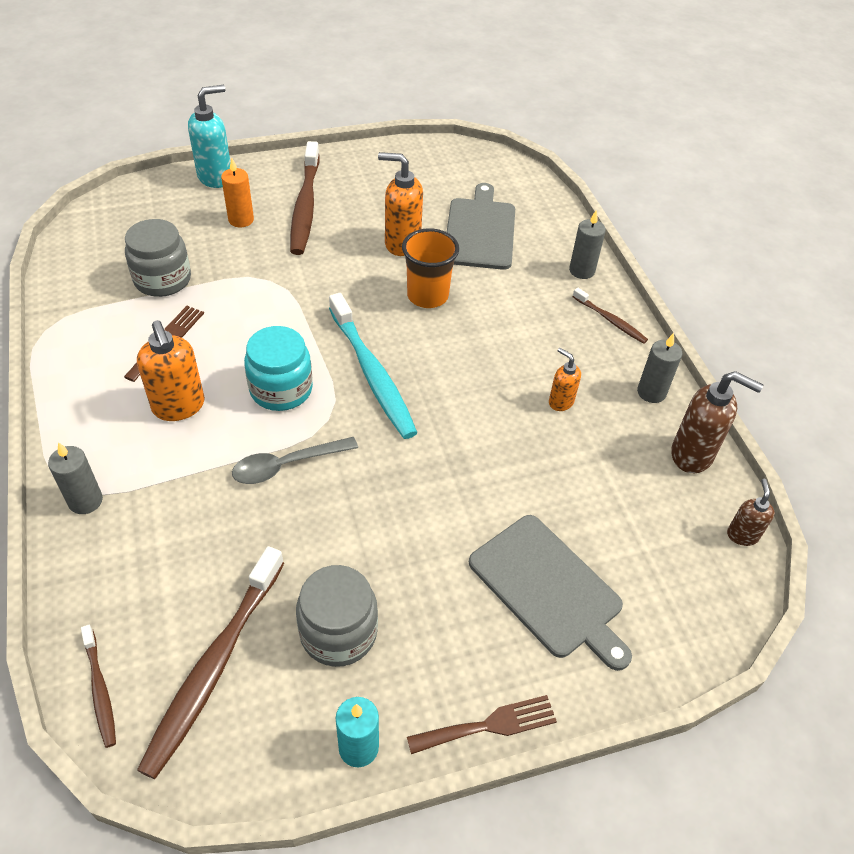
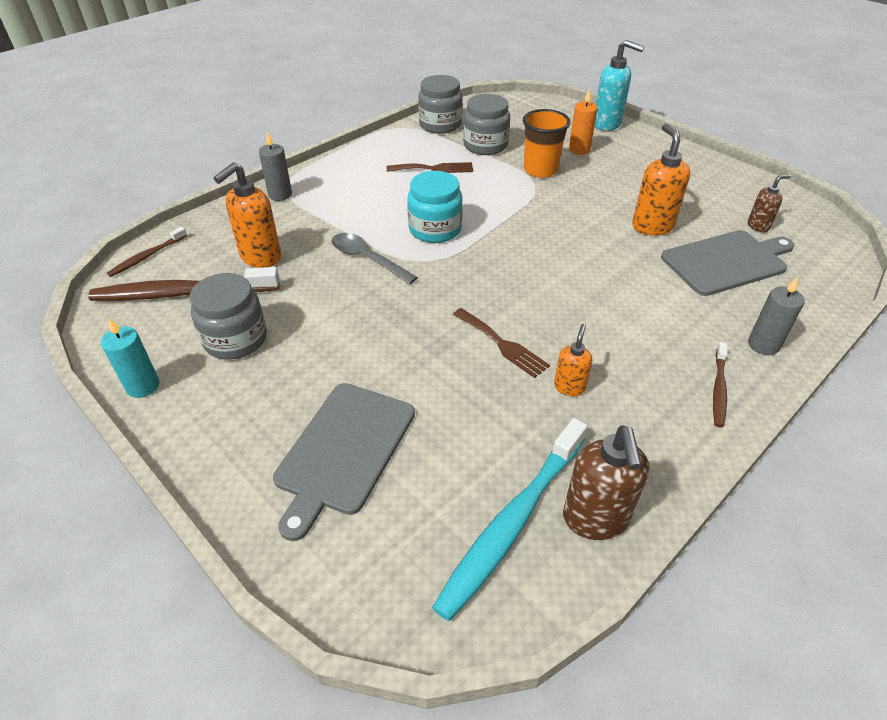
camera: 65 degrees right, 5 degrees down
(79, 294) = (440, 125): none -> grey jar
(179, 407) = (381, 196): orange soap dispenser -> orange soap dispenser (260, 257)
(305, 206) = (631, 168): brown toothbrush -> none
(372, 373) = (492, 264): turquoise toothbrush -> turquoise toothbrush (512, 522)
(427, 296) = (608, 261): orange cup -> orange cup (540, 170)
(489, 725) = (187, 456): brown fork -> brown fork (502, 344)
(651, 392) = (651, 455): grey candle -> none
(742, 535) = (517, 603): brown soap dispenser -> brown soap dispenser (758, 226)

